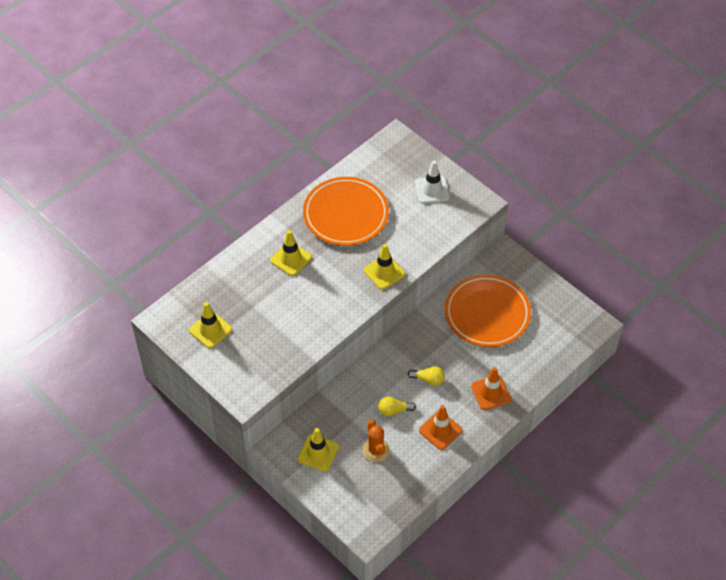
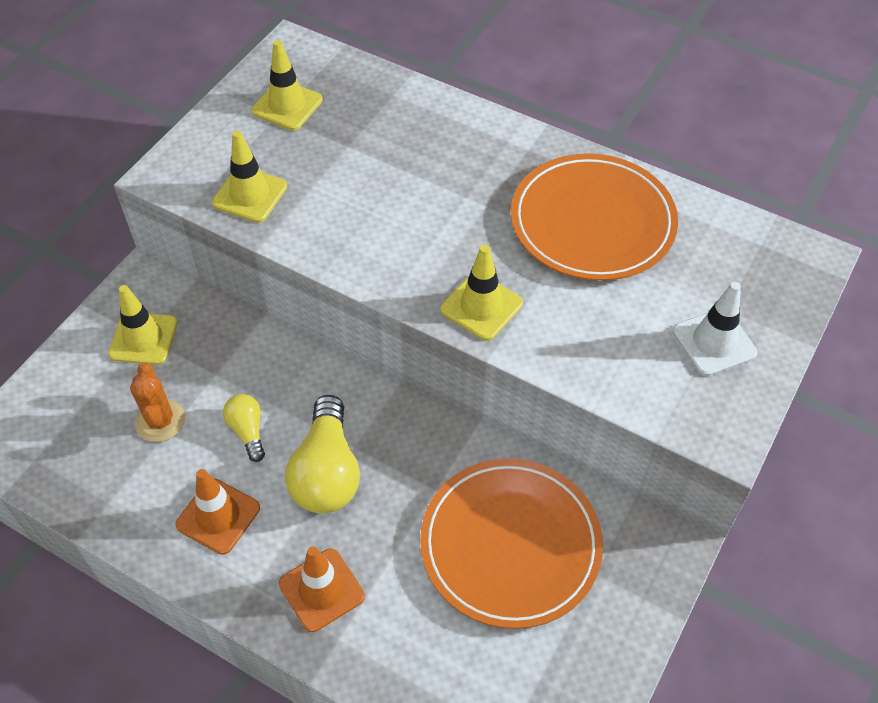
camera: 75 degrees right, 0 degrees up
(291, 259) = (462, 169): yellow traffic cone -> yellow traffic cone (250, 195)
(376, 450) = (160, 421): orange cactus -> orange cactus turned 75 degrees counterclockwise
(428, 379) = (327, 472): yellow light bulb -> yellow light bulb, size x1.89

